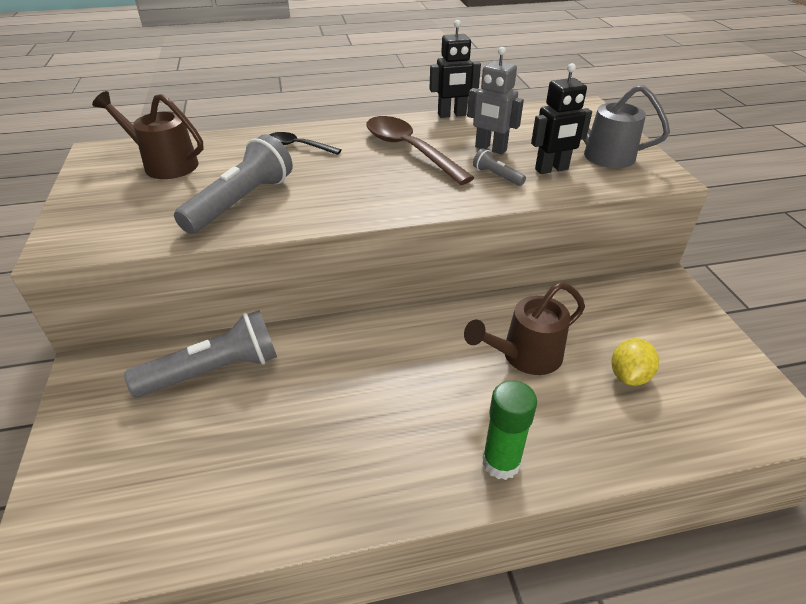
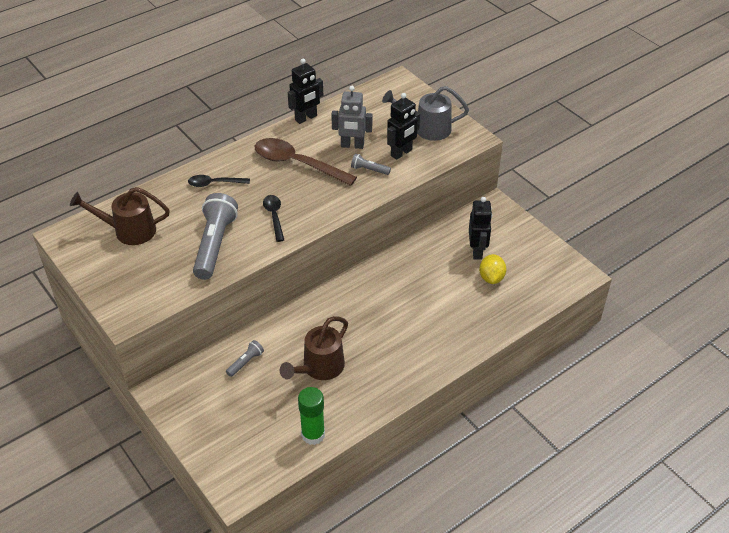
camera: 25 degrees left, 5 degrees up
(214, 371) = (245, 362): grey flashlight -> grey flashlight, size x0.46
(338, 193) = (274, 216): none -> black spoon
(501, 462) = (443, 351): green glue stick -> green glue stick (313, 435)
(524, 356) = (428, 286): brown watering can -> brown watering can (319, 368)
(620, 332) = (477, 251): none -> black robot

